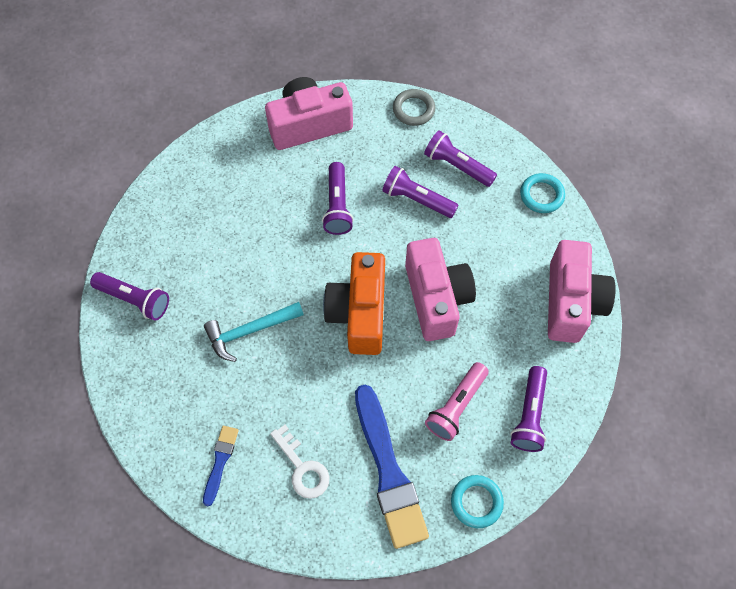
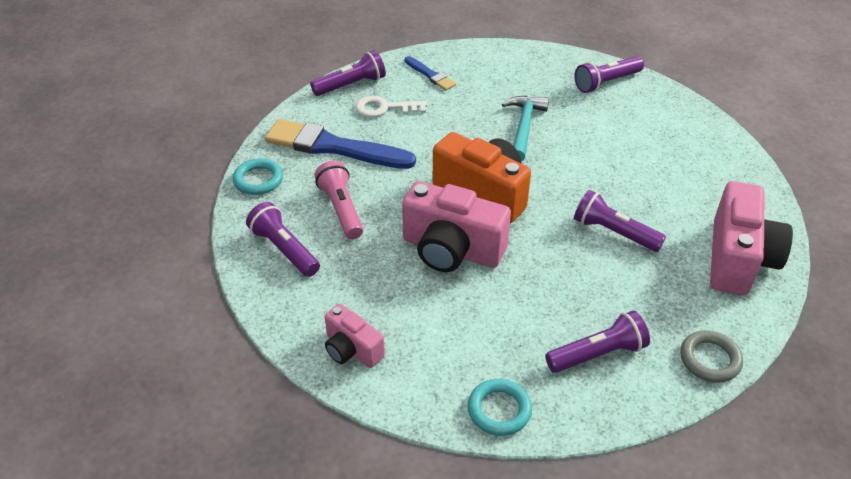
camera: 125 degrees right, 20 degrees down
(417, 199) = (577, 295): purple flashlight -> purple flashlight (351, 85)
(571, 302) = (352, 349): pink camera -> pink camera, size x0.56

